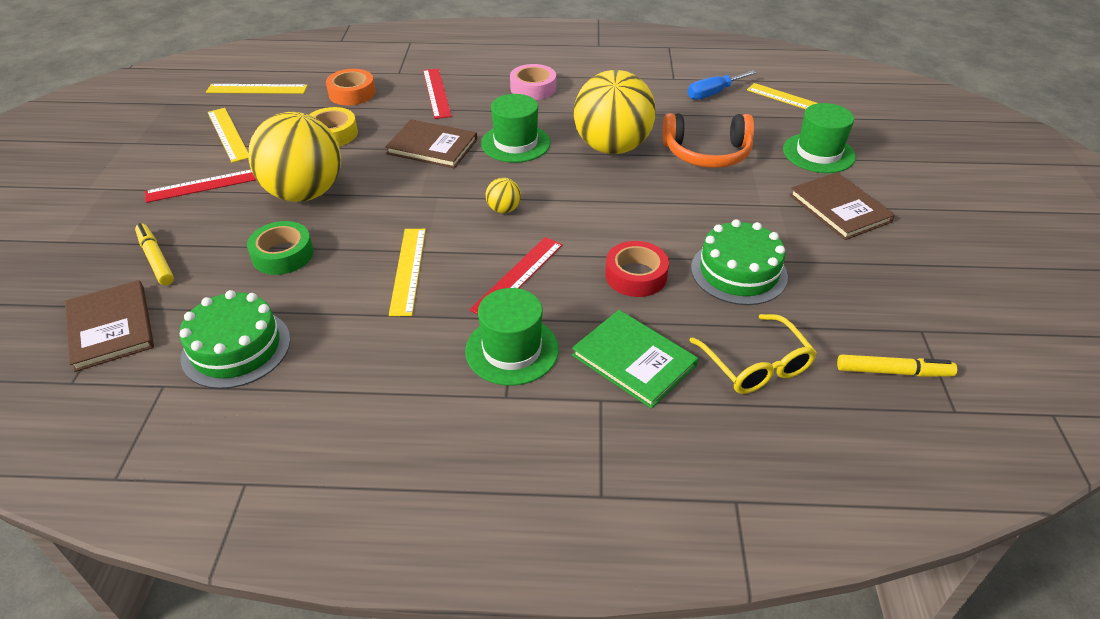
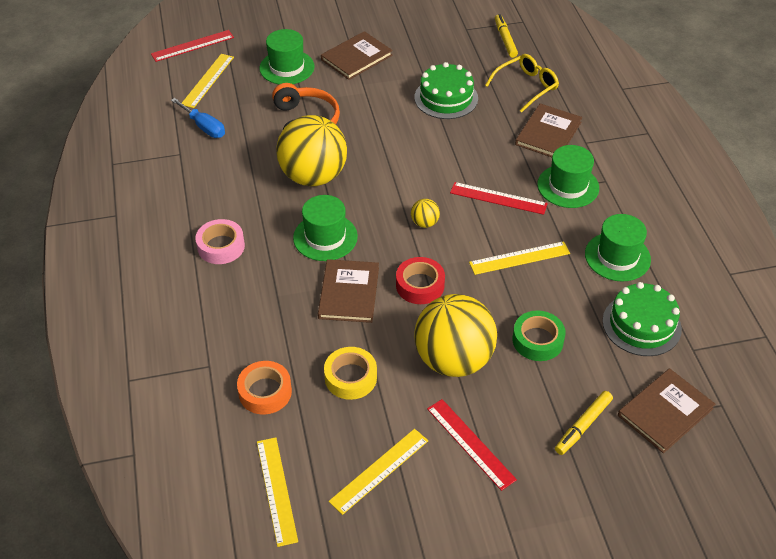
camera: 105 degrees left, 5 degrees up
(356, 361) = (617, 257): none -> green hat
(436, 93) = (247, 319): red ruler -> red ruler (192, 46)
(634, 360) = (548, 133): green book -> brown book
(636, 275) = (471, 142): red tape -> red tape (420, 285)

